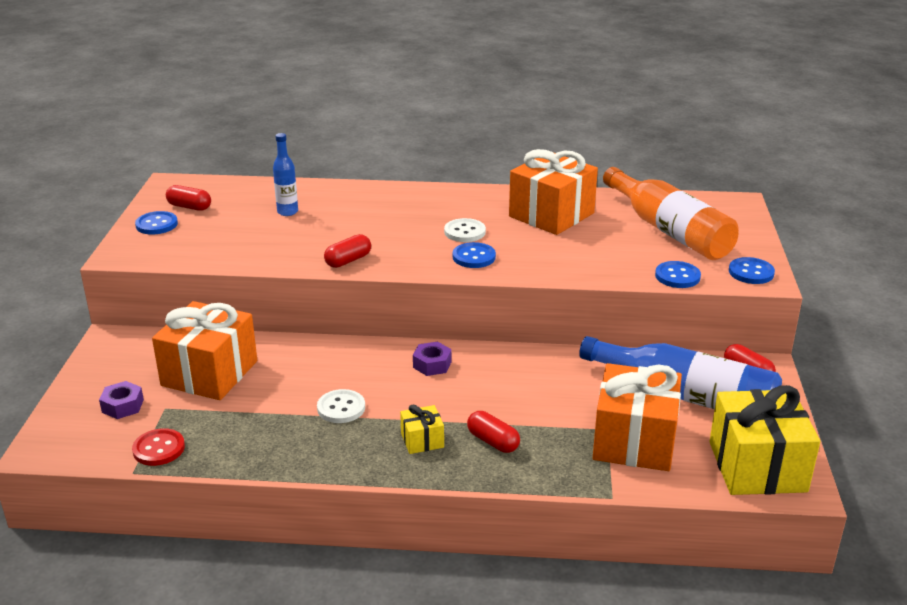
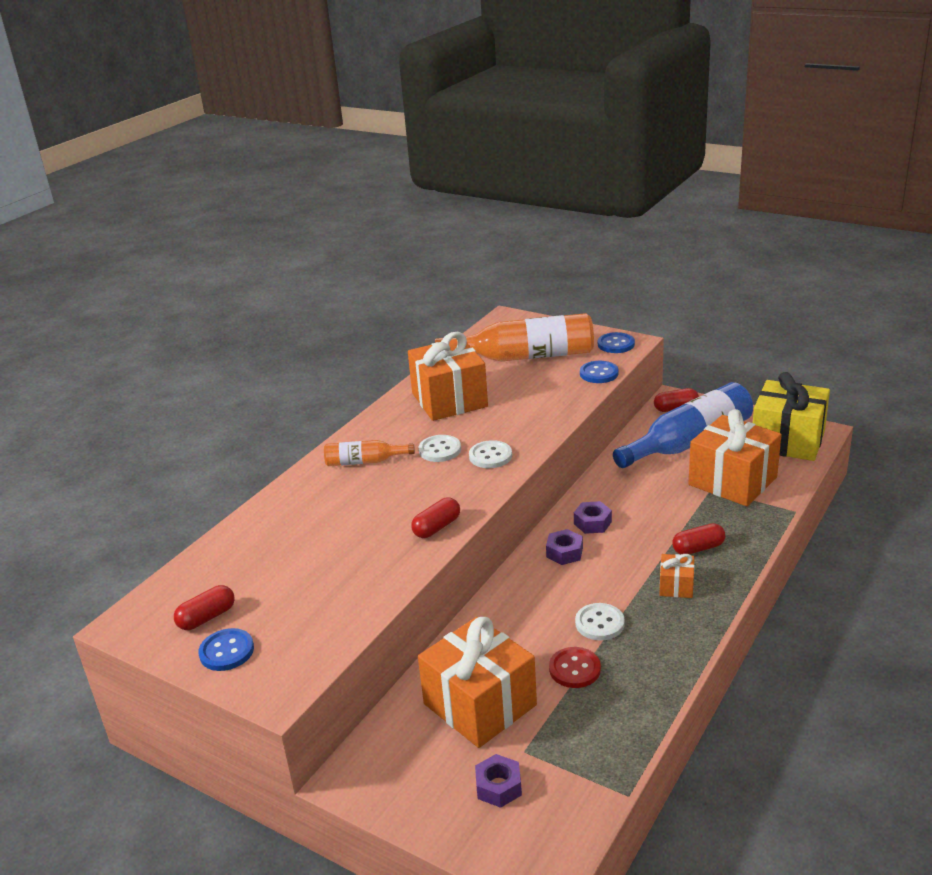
camera: 60 degrees left, 0 degrees up
(159, 449) = (597, 767): red button -> red button (574, 669)
(287, 212) = (294, 547): blue bottle -> none
(348, 260) = (437, 527): red capsule -> red capsule turned 60 degrees clockwise
(421, 206) = (364, 461): none -> orange bottle
(422, 440) = (676, 586): yellow gift -> orange gift
(474, 257) = (490, 456): blue button -> white button
(489, 369) = (592, 523): none -> purple nut

